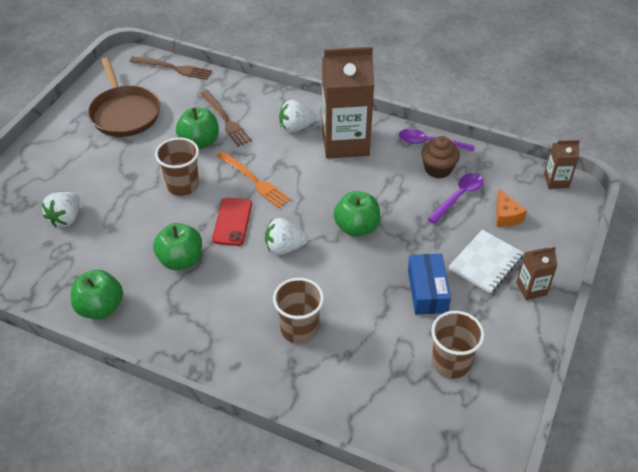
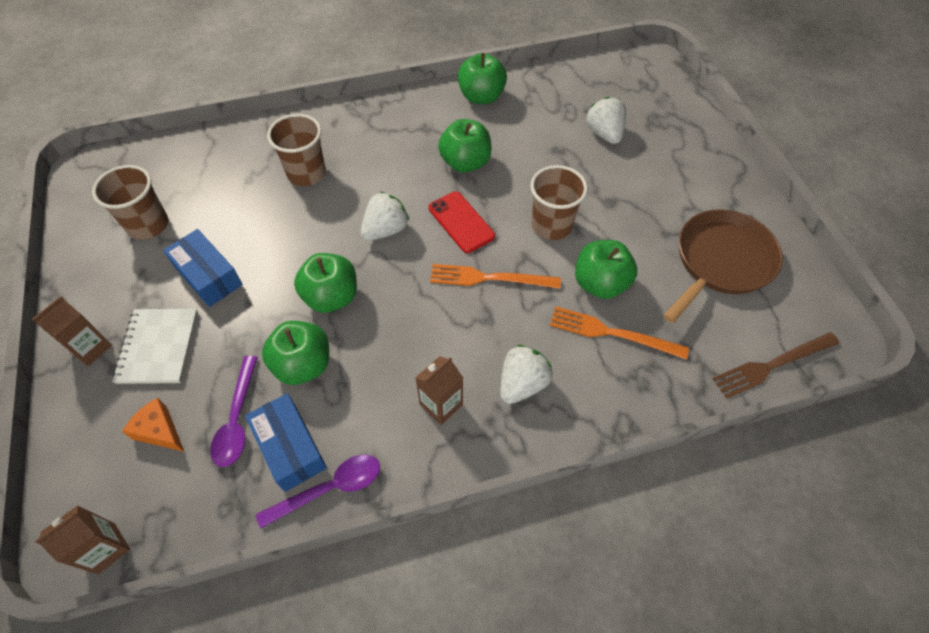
camera: 140 degrees right, 10 degrees up
(125, 113) = (721, 262): brown pan -> brown pan turned 105 degrees clockwise
(225, 120) = (612, 333): brown fork -> orange fork
(345, 142) = (441, 404): brown carton -> brown carton, size x0.46
(403, 201) = (303, 365): none -> green apple
(438, 169) = (290, 447): brown cupcake -> blue box

